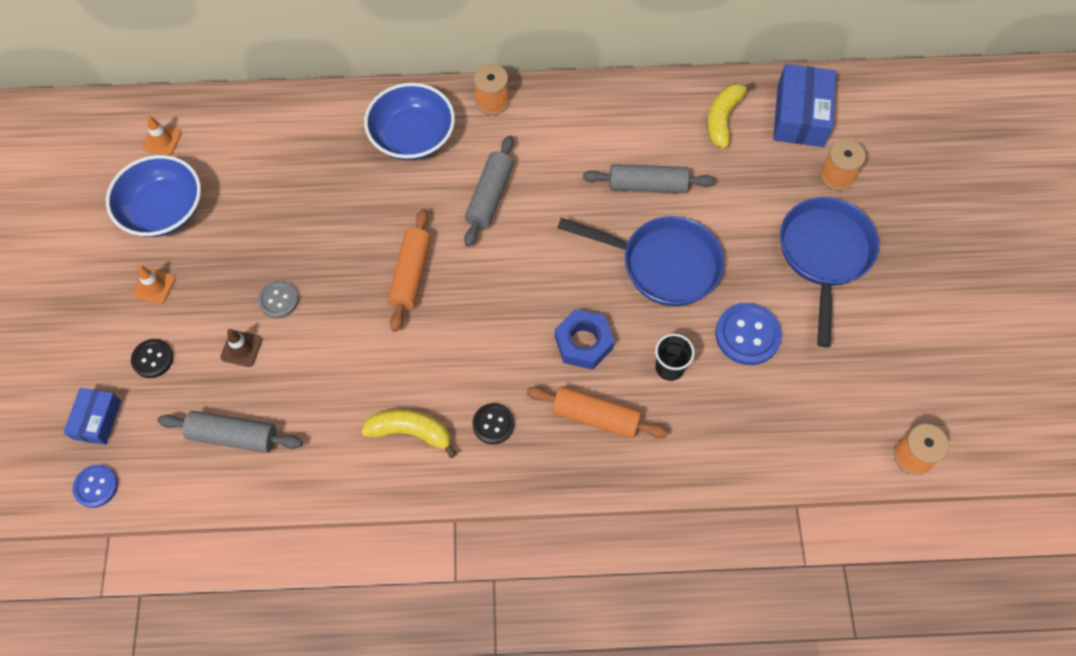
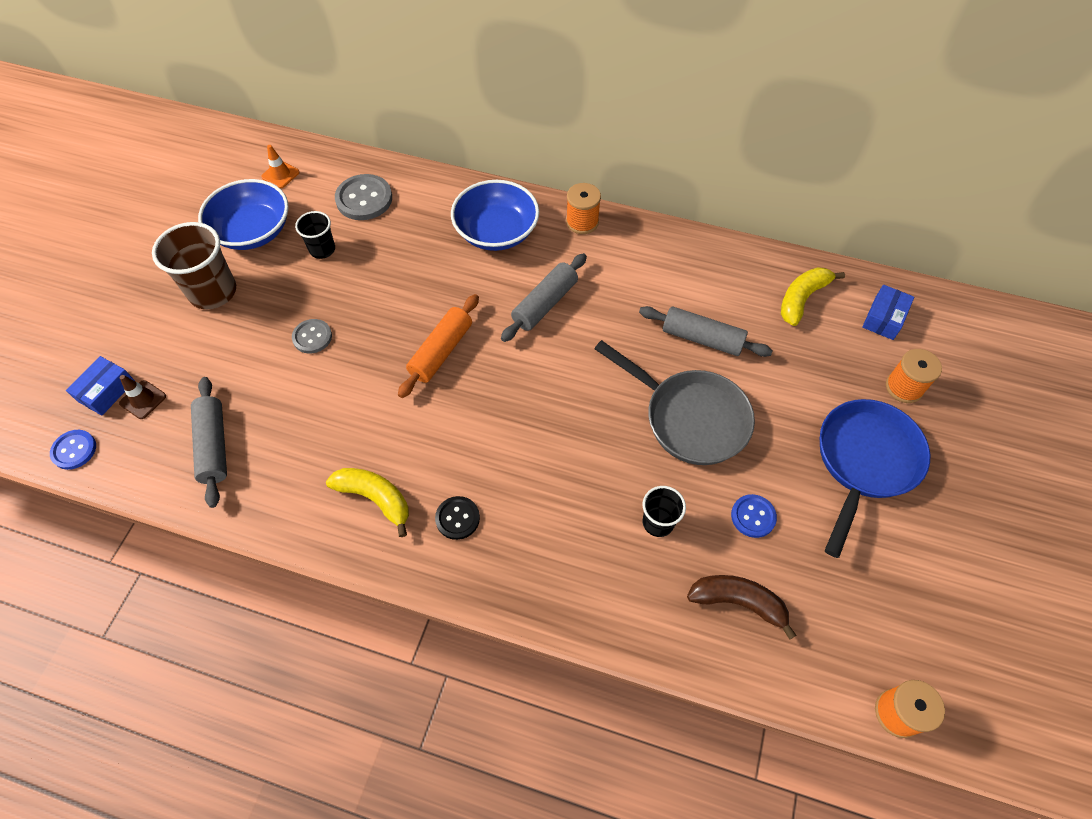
camera: 20 degrees right, 5 degrees down
(153, 359) = (180, 353): black button -> none
(154, 286) = (213, 292): orange traffic cone -> brown cup
(233, 436) = (214, 446): grey rolling pin -> grey rolling pin turned 45 degrees clockwise
(241, 348) = (259, 369): brown traffic cone -> brown traffic cone (143, 400)
(245, 208) = (322, 249): none -> black cup
(263, 141) = (364, 199): none -> grey button
(583, 343) = (579, 468): blue nut -> none
(596, 416) = (562, 546): orange rolling pin -> none
(663, 264) = (689, 418): blue pan -> grey pan
(747, 335) = (753, 516): blue button -> blue button, size x0.62
(760, 412) = (738, 602): none -> brown banana
(800, 115) = (884, 318): blue box -> blue box, size x0.60

